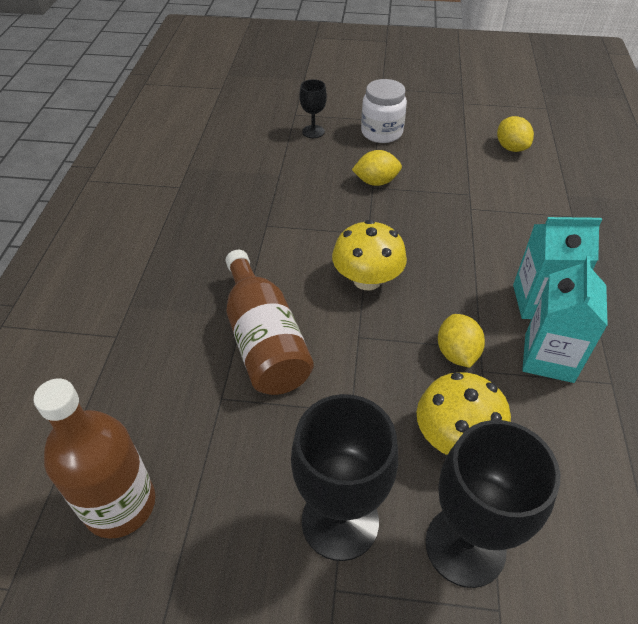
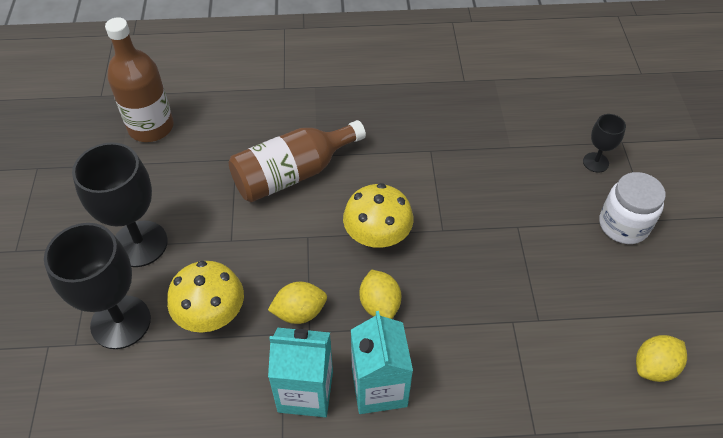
camera: 80 degrees right, 5 degrees up
(376, 182) = (527, 228): yellow lemon -> yellow lemon (379, 305)

